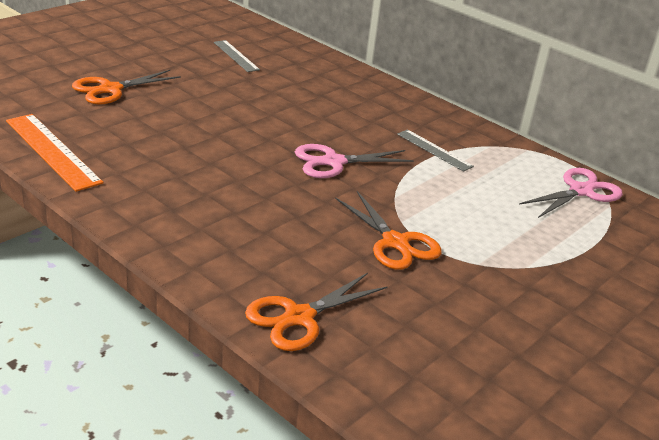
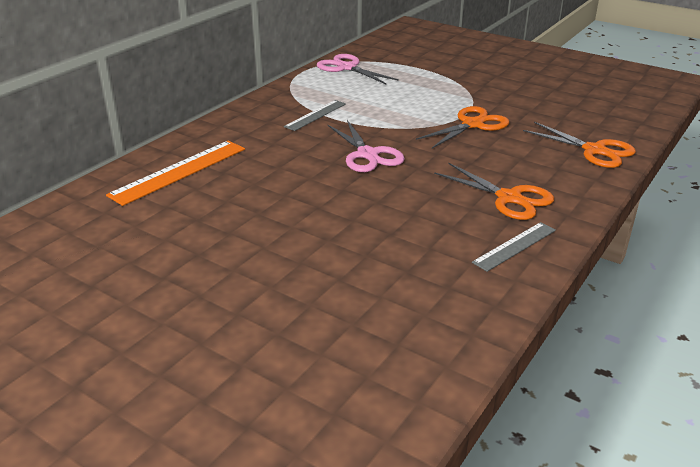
camera: 95 degrees left, 0 degrees up
(52, 151) = (462, 320): orange ruler -> orange ruler (179, 171)
(111, 89) = (271, 316): orange scissors -> orange scissors (509, 198)
(236, 56) = (124, 237): grey ruler -> grey ruler (515, 246)

